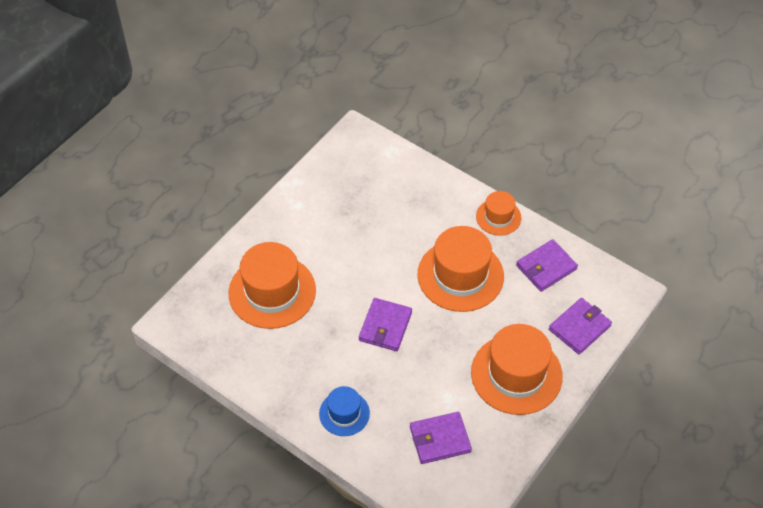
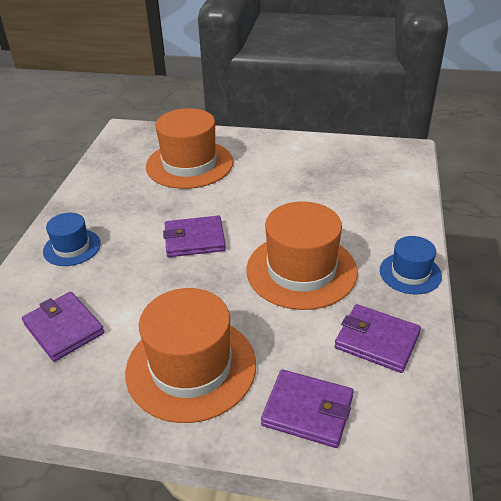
camera: 65 degrees right, 15 degrees down
(498, 217) = (410, 273): orange hat -> blue hat

